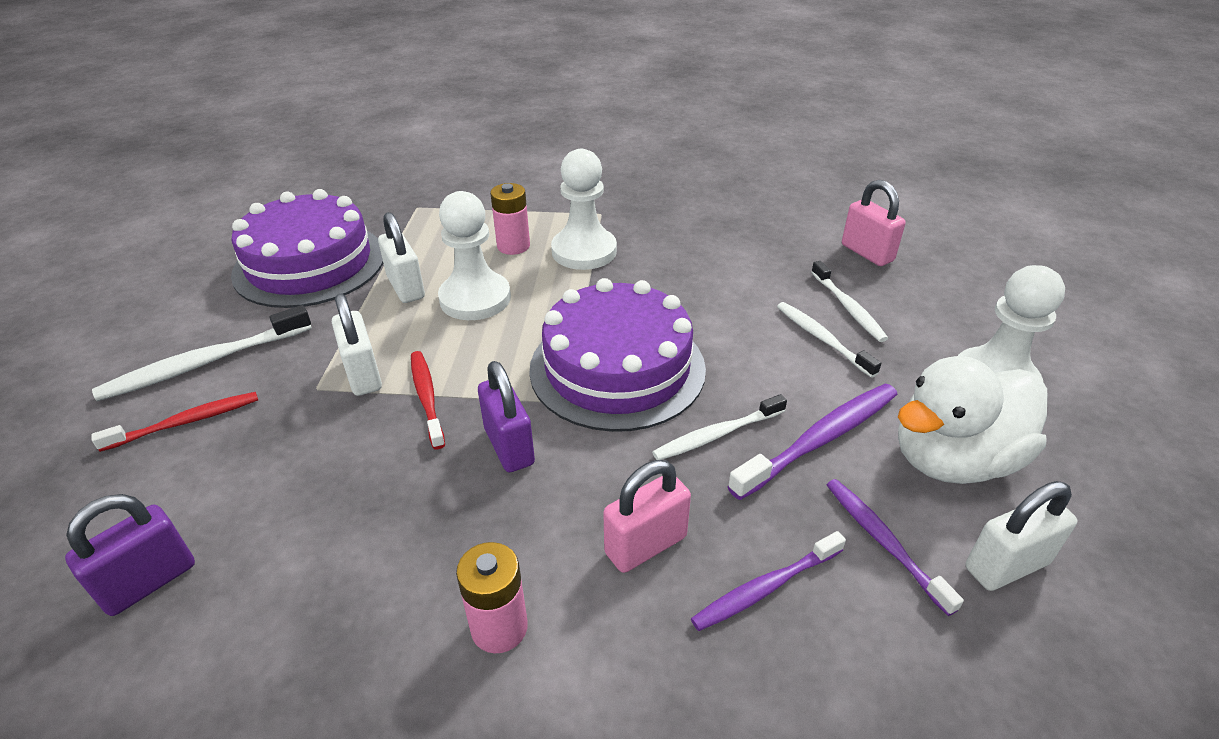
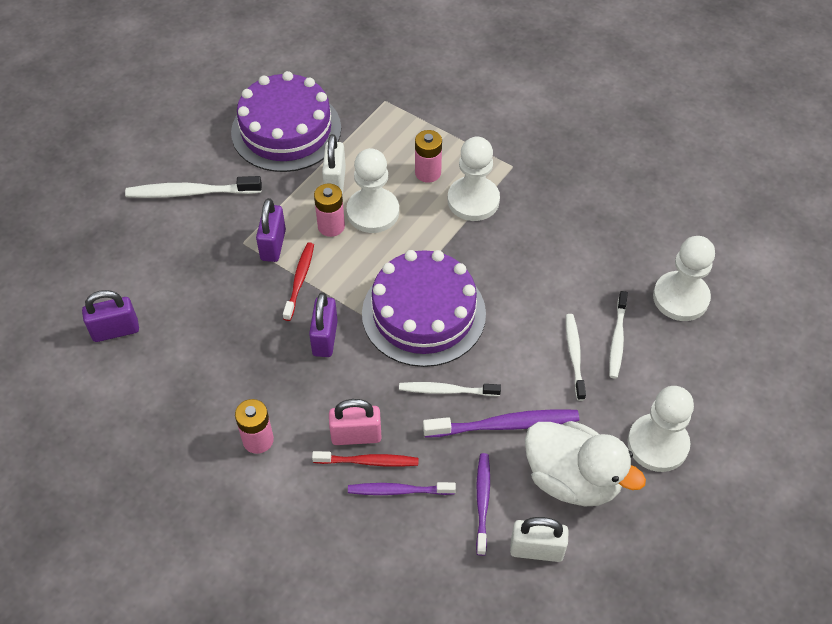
camera: 30 degrees right, 15 degrees up
(186, 422) = (165, 235): red toothbrush -> red toothbrush (368, 461)
(363, 375) = (273, 245): white padlock -> purple padlock
(431, 329) = (331, 226): none -> pink battery
(867, 253) = (680, 298): pink padlock -> white pawn
(953, 459) = (572, 479): white duck -> white duck turned 150 degrees counterclockwise

